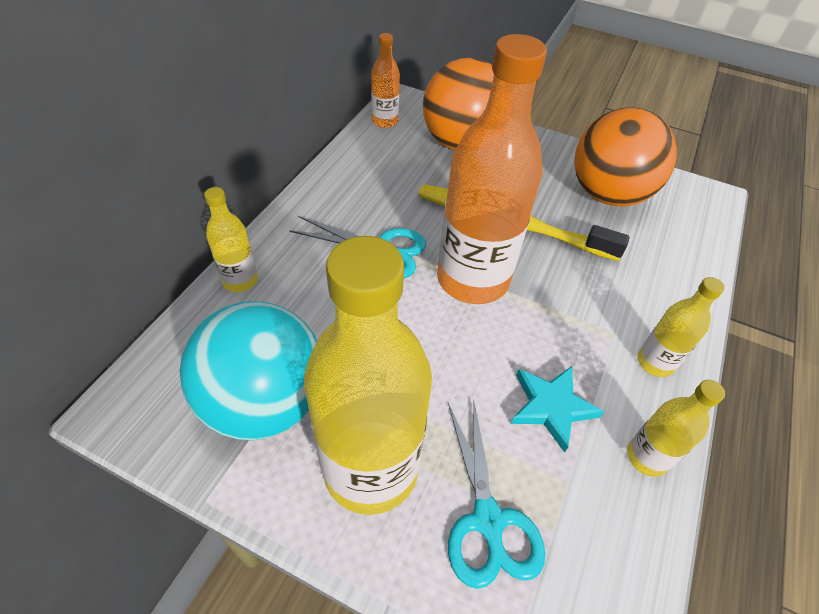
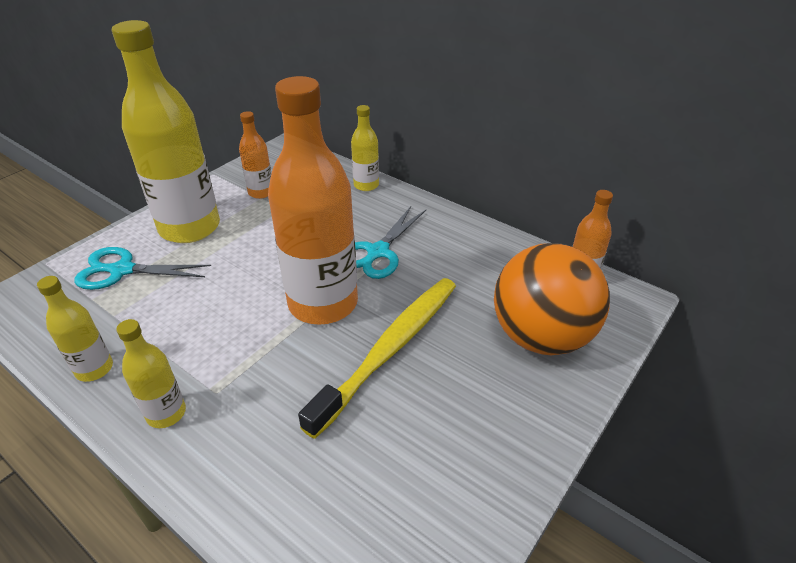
camera: 105 degrees right, 10 degrees down
(265, 402) = (261, 192): turquoise ball -> orange bottle
(551, 407) = (173, 322): turquoise star -> none
(608, 195) = (424, 470): orange ball -> none

